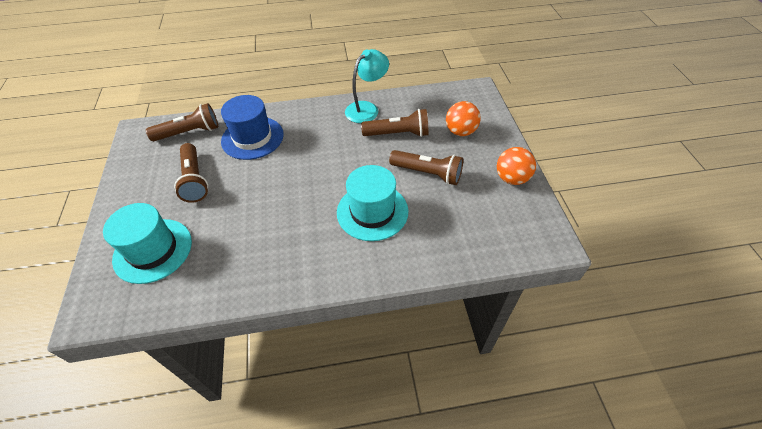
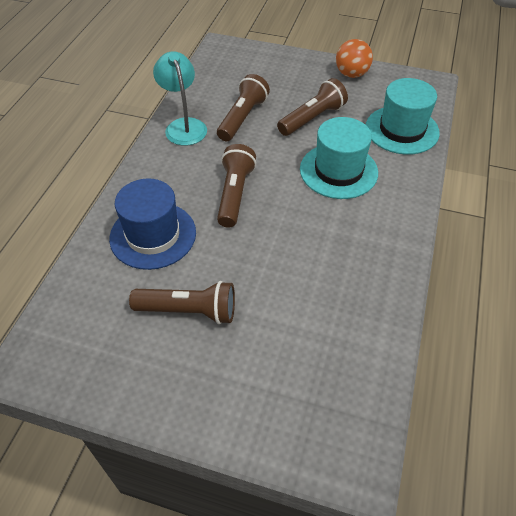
camera: 65 degrees left, 0 degrees up
(153, 250) = (288, 377): turquoise hat -> turquoise hat (402, 130)
(189, 132) = (86, 300): brown flashlight -> brown flashlight (235, 194)
(460, 131) = (272, 78): orange ball -> none

